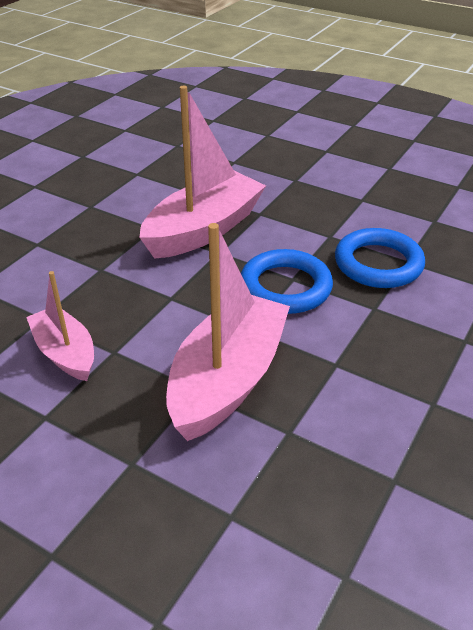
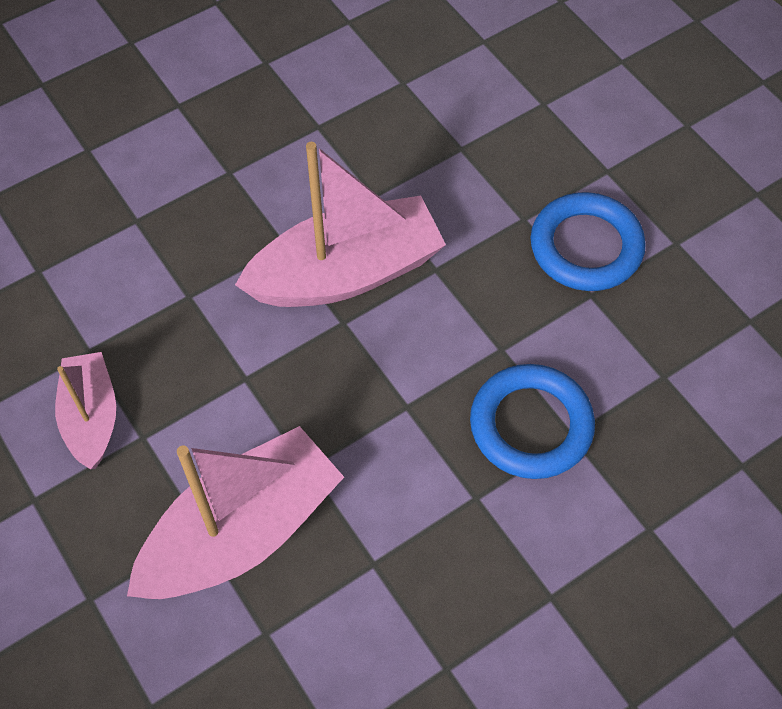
camera: 25 degrees right, 20 degrees up
(285, 287) = (389, 417): blue ring -> blue ring (586, 247)

